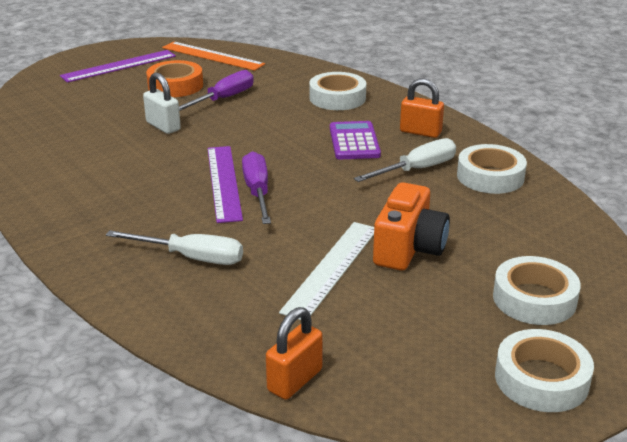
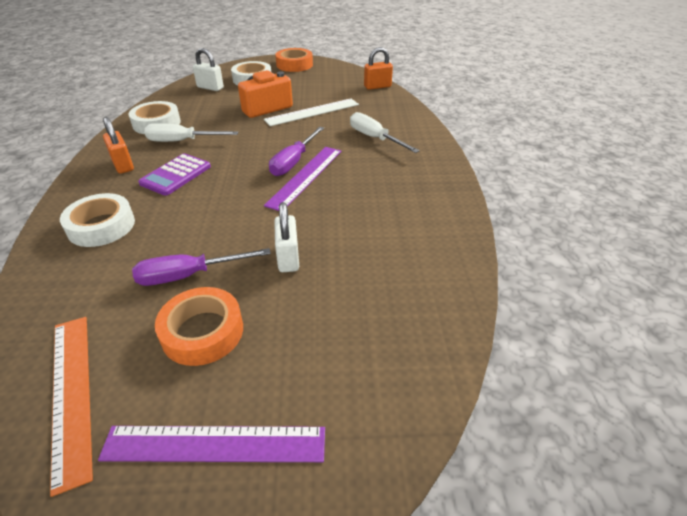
camera: 145 degrees left, 10 degrees up
(541, 379) = (294, 65): white tape -> orange tape
(555, 252) = (210, 88): none -> white padlock

